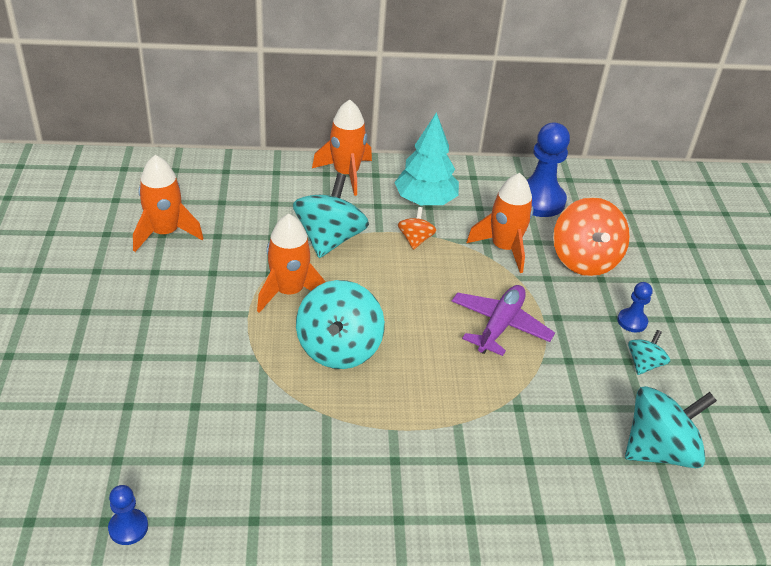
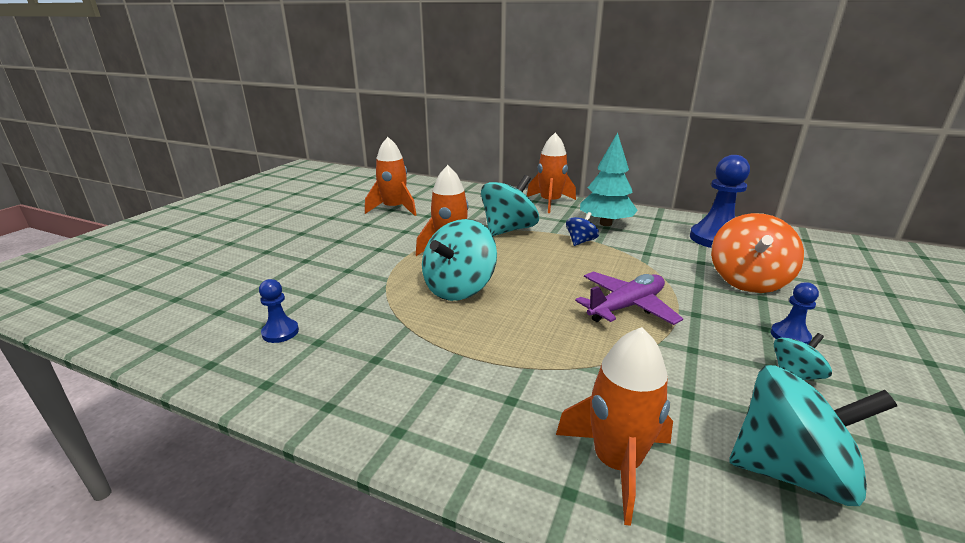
camera: 30 degrees right, 15 degrees down
(128, 528) = (168, 356): blue pawn -> blue pawn (280, 332)
(415, 240) = (580, 241): orange spinning top -> blue spinning top
(504, 248) = (662, 259): orange rocket -> orange rocket (616, 463)

